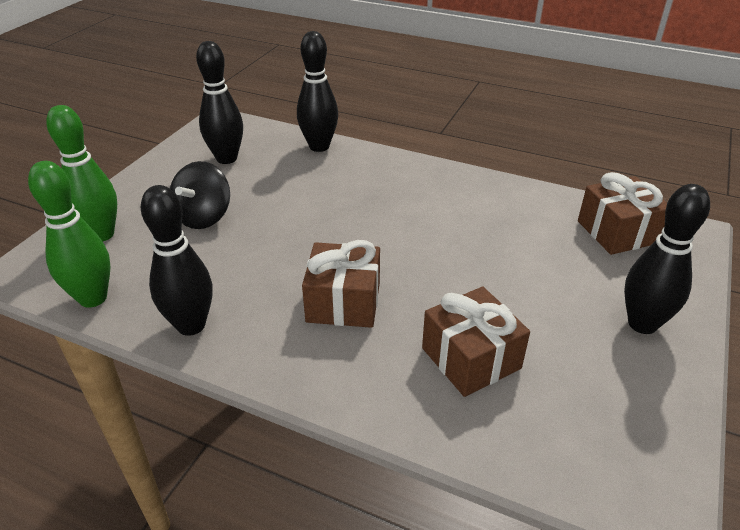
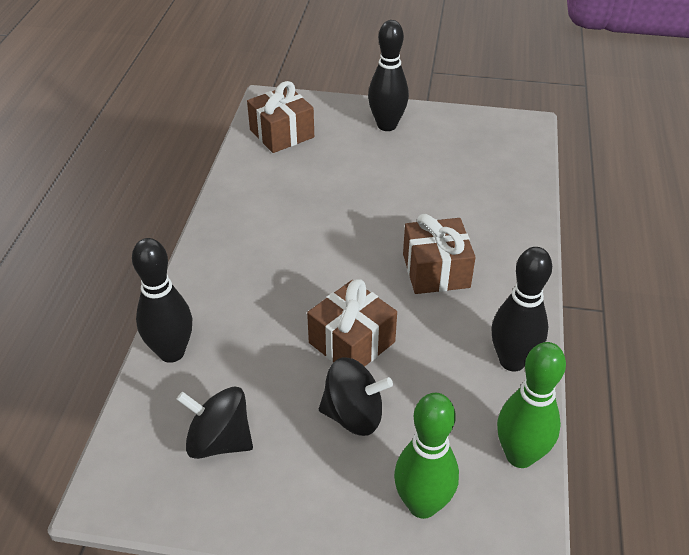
camera: 105 degrees left, 5 degrees up
(226, 158) = (219, 441): black bowling pin -> black spinning top
(471, 358) = (459, 196): brown gift -> brown gift (352, 342)

